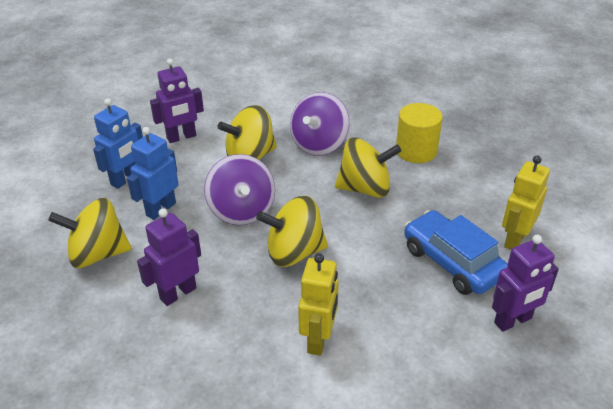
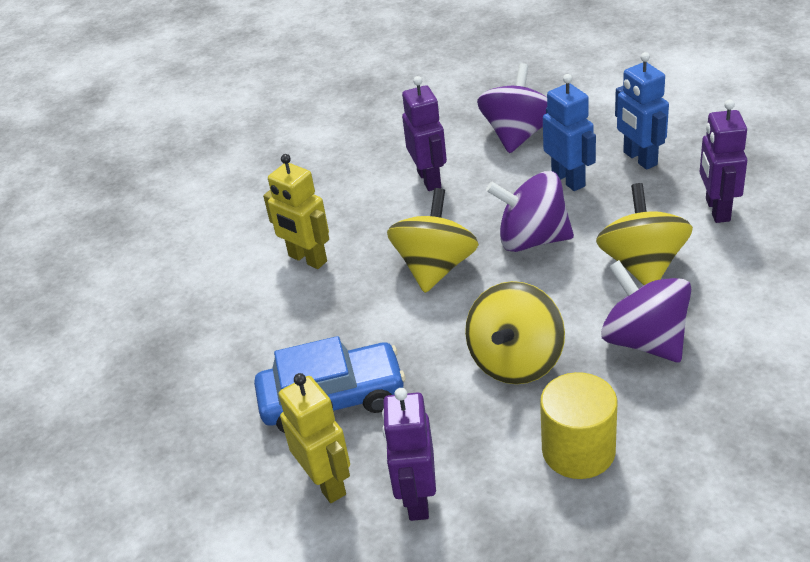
camera: 120 degrees right, 0 degrees up
(97, 254) = (517, 135): yellow spinning top -> purple spinning top
(513, 321) = (216, 416): purple robot -> purple robot (417, 499)

